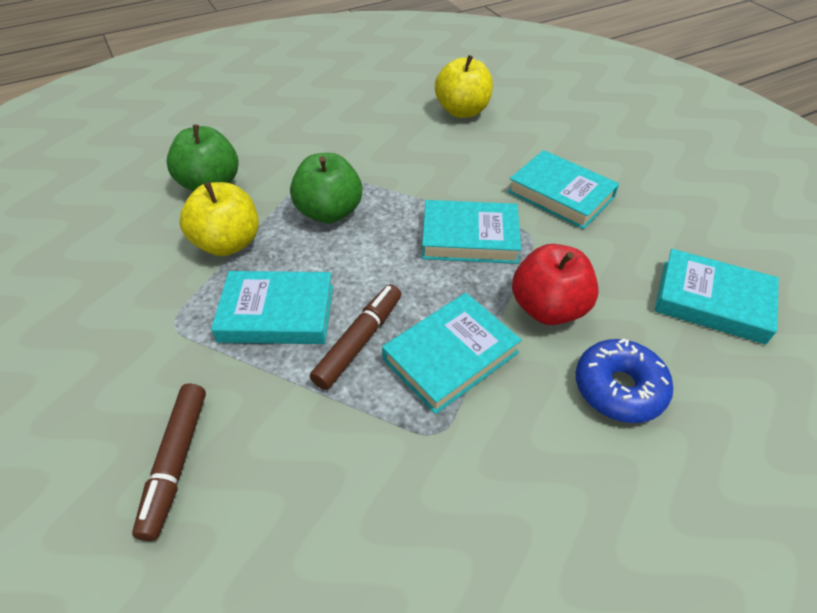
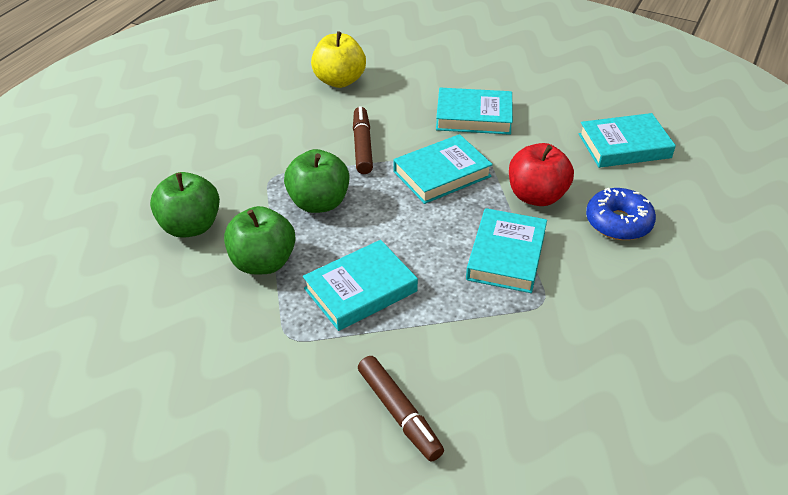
camera: 35 degrees left, 5 degrees down
(228, 243) = (263, 262): yellow apple -> green apple
(359, 341) = (438, 277): brown marker -> brown marker (362, 146)

